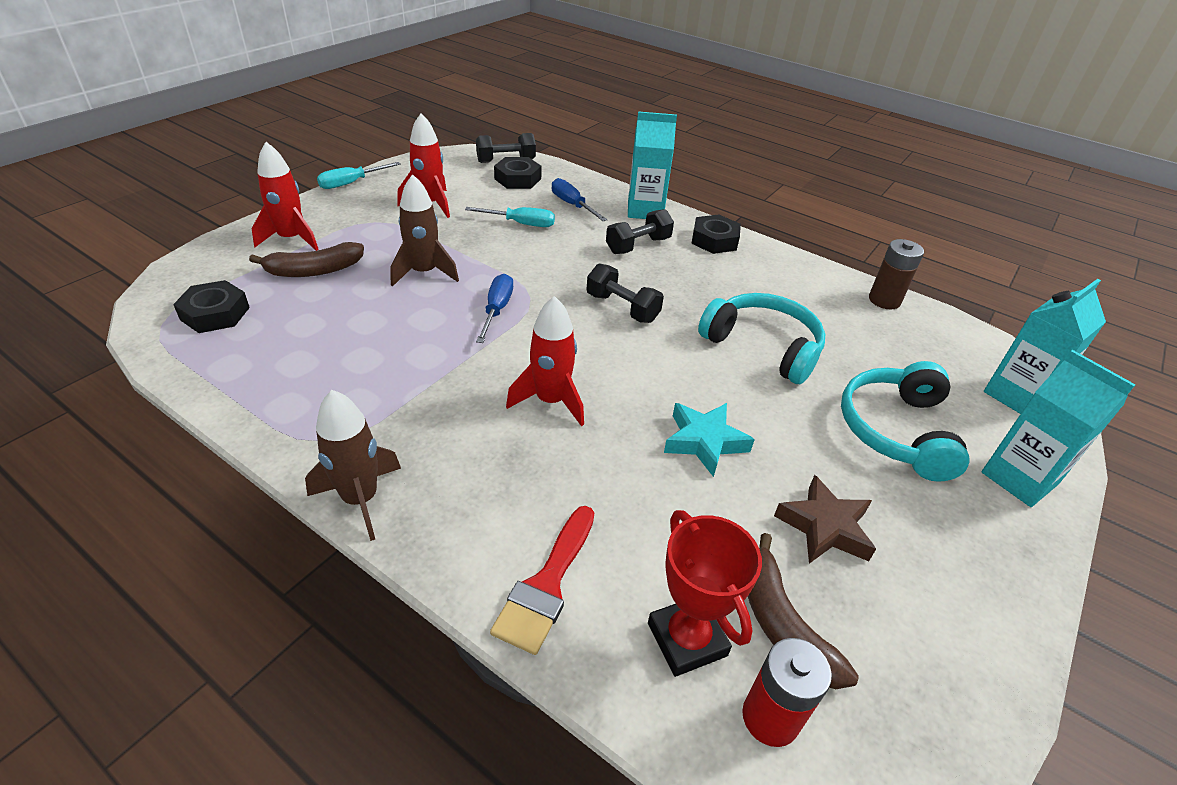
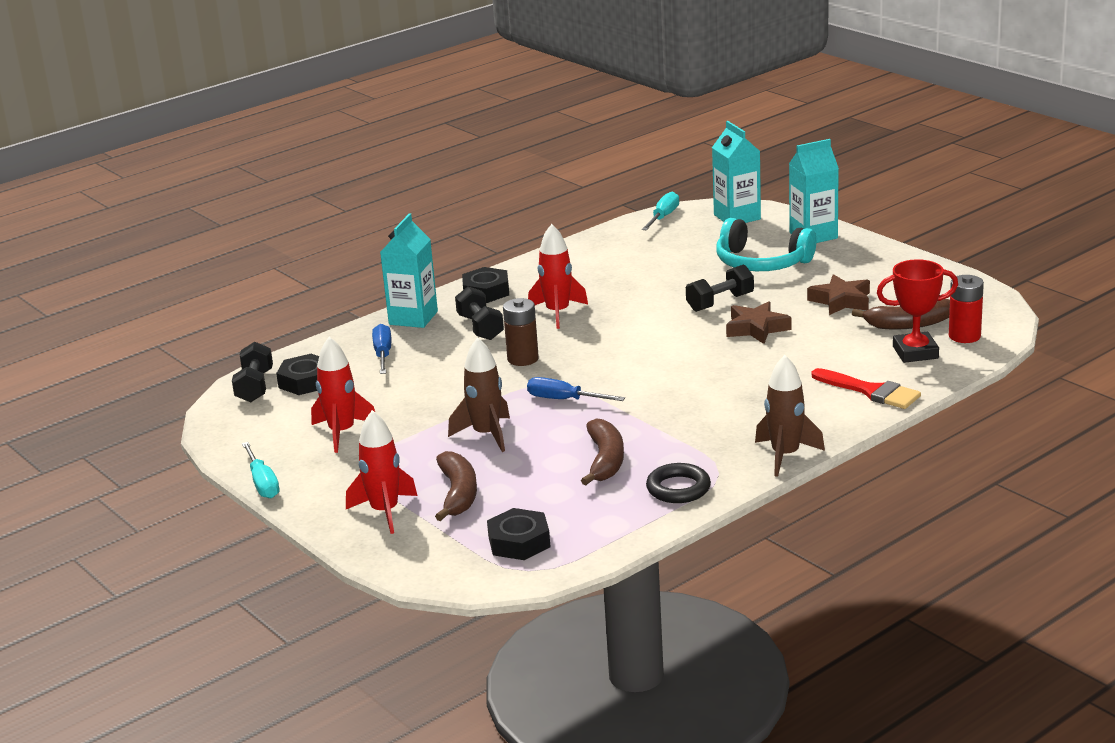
camera: 70 degrees left, 15 degrees down
(295, 410) = (678, 488): none -> black ring
(365, 350) = (605, 461): none -> brown banana
(521, 224) = (411, 383): turquoise screwdriver -> turquoise screwdriver (663, 217)
(551, 401) = (697, 381): red rocket -> red rocket (558, 313)
(572, 205) = (383, 354): blue screwdriver -> blue screwdriver turned 105 degrees clockwise
(622, 308) = (581, 344): black dumbbell -> black dumbbell (720, 302)
(704, 442) = (756, 328): turquoise star -> brown star
(763, 346) = (655, 293): turquoise headphones -> none
(884, 300) = (609, 237): brown battery -> brown battery (523, 359)

